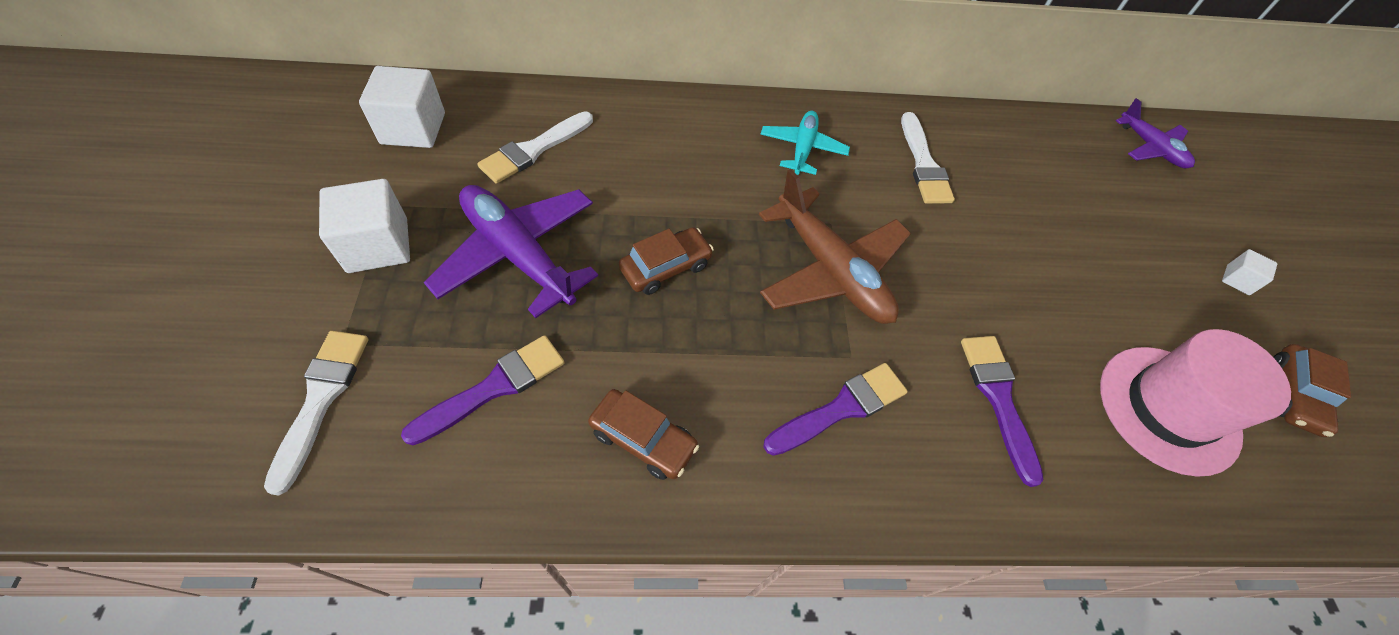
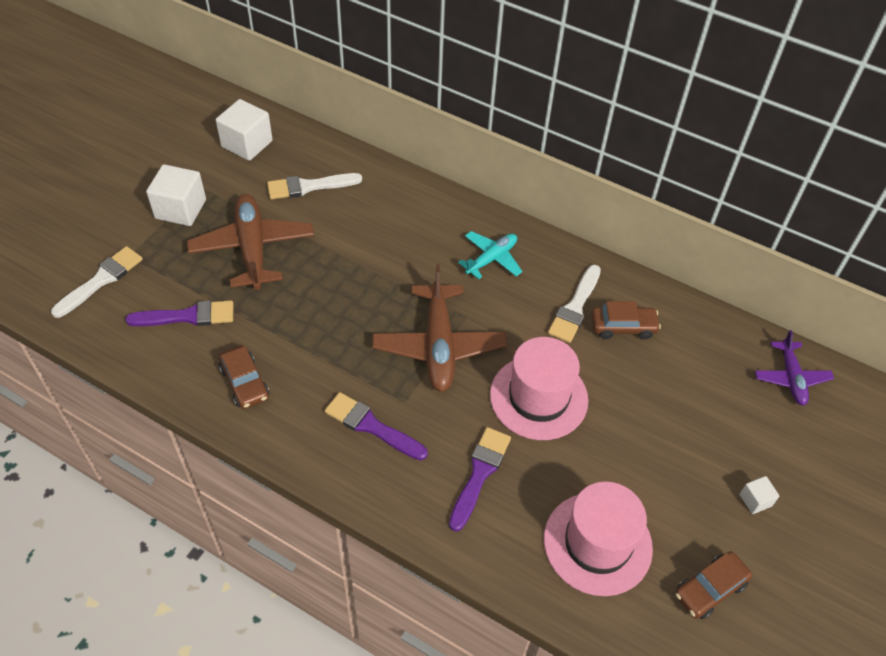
camera: 35 degrees right, 5 degrees down
(518, 254) = (252, 248): purple plane -> brown plane
(666, 267) = (333, 295): brown car -> brown car (623, 327)
(841, 408) = (371, 426): purple brush -> purple brush turned 150 degrees counterclockwise
(975, 277) = (538, 397): none -> pink hat

